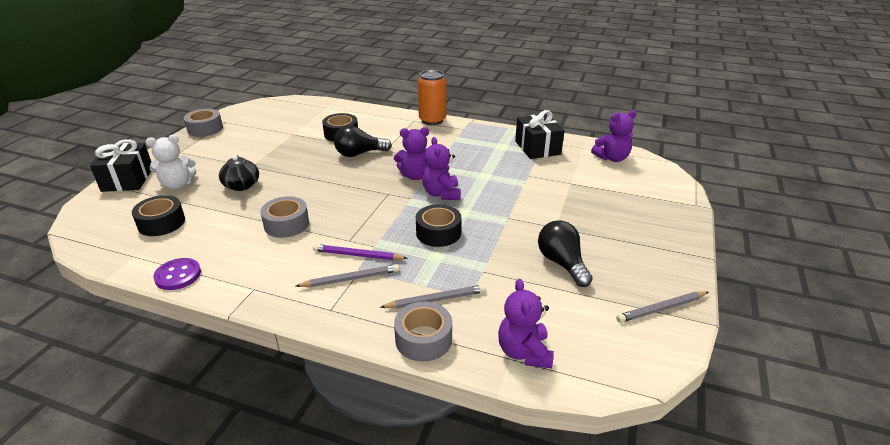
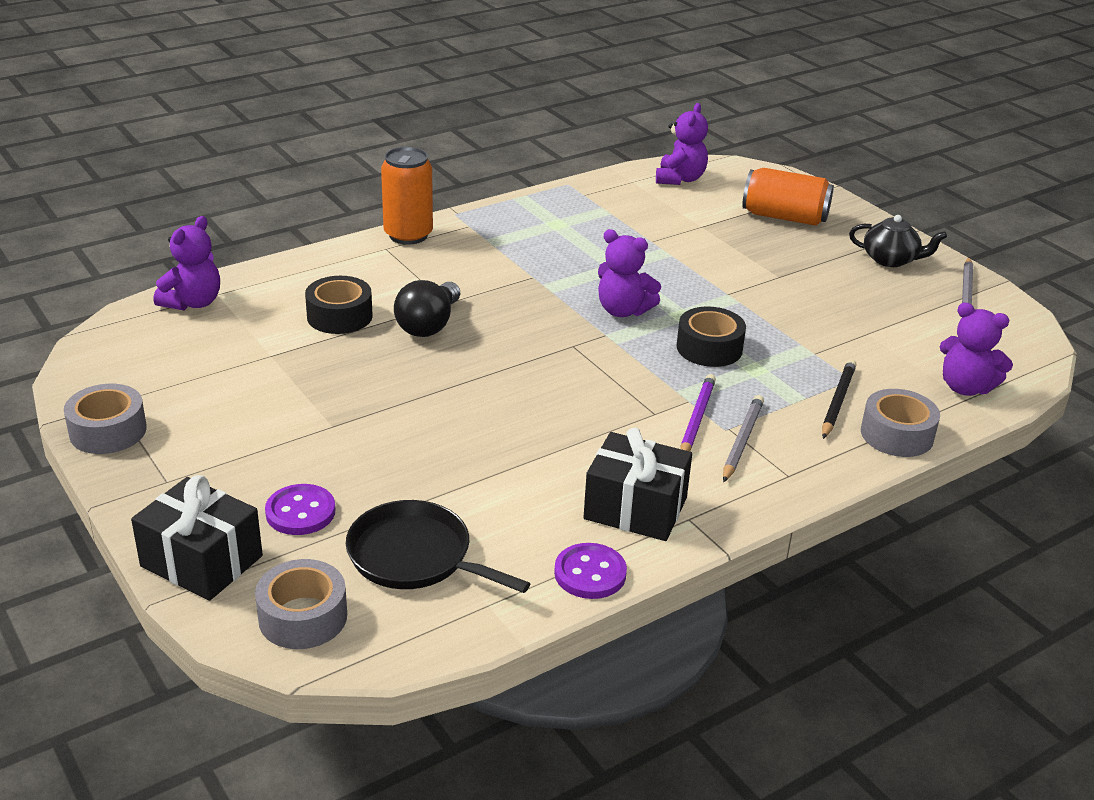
camera: 55 degrees left, 0 degrees up
(161, 223) = (415, 556): black tape -> black pan
(177, 185) = (300, 512): white teddy bear -> purple button
(241, 185) = (390, 452): black teapot -> black teapot (890, 260)
(286, 224) = (557, 447): grey tape -> grey tape (303, 617)
(357, 255) = (696, 419): purple pencil -> purple pencil turned 150 degrees clockwise
(415, 176) = (553, 309): purple teddy bear -> purple teddy bear (193, 303)
(436, 299) = (837, 401): grey pencil -> black pencil
(537, 148) = (594, 205): black gift -> black gift (635, 508)
(562, 263) = (848, 304): black light bulb -> none
(631, 204) = (784, 217): none -> orange can

